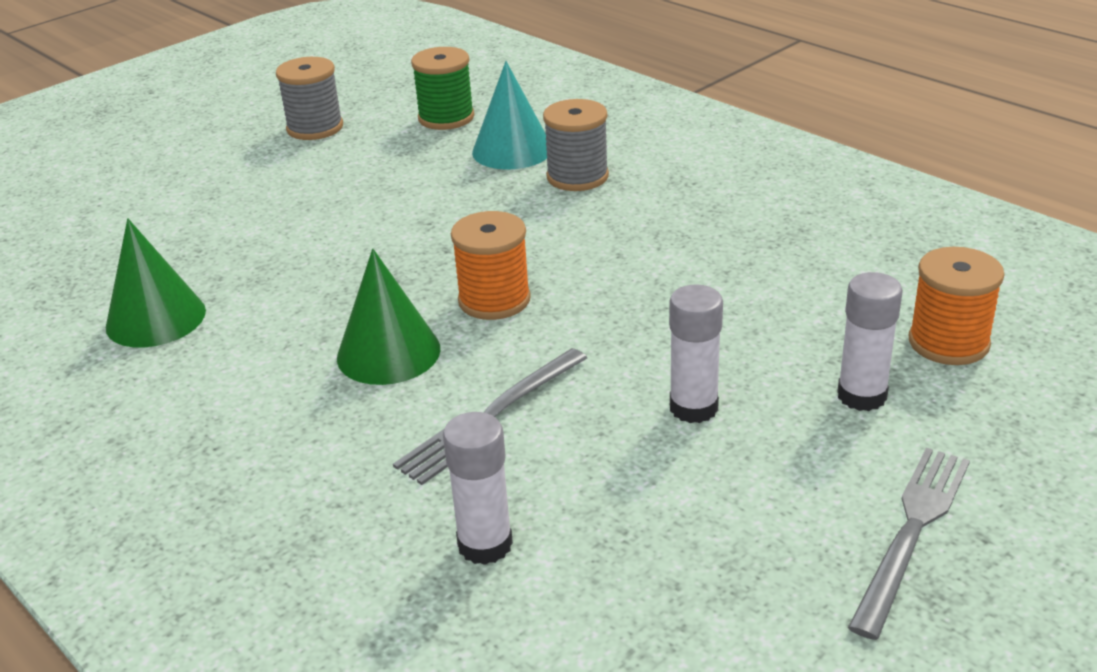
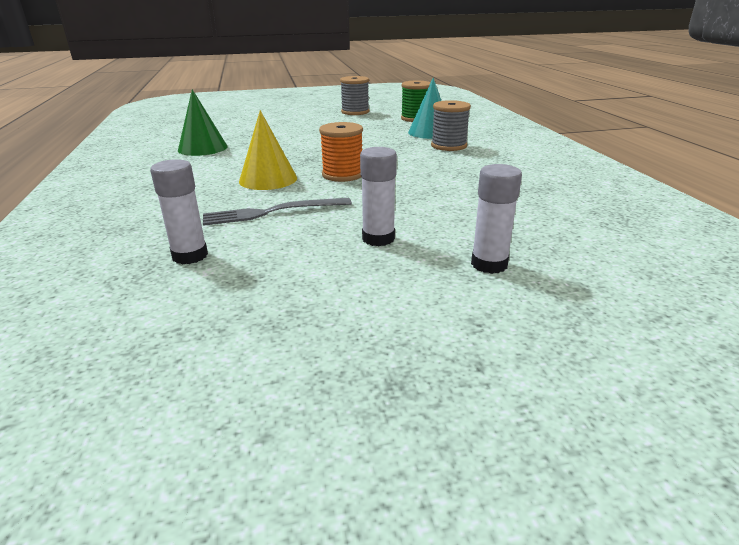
camera: 30 degrees right, 5 degrees down
(388, 353) = (268, 179): green cone -> yellow cone
(911, 532) = (429, 341): grey fork -> none
(948, 342) = (586, 258): orange spool -> none

